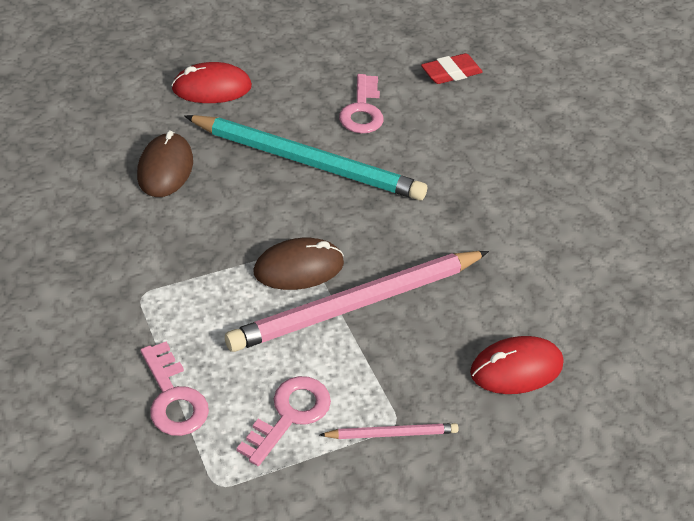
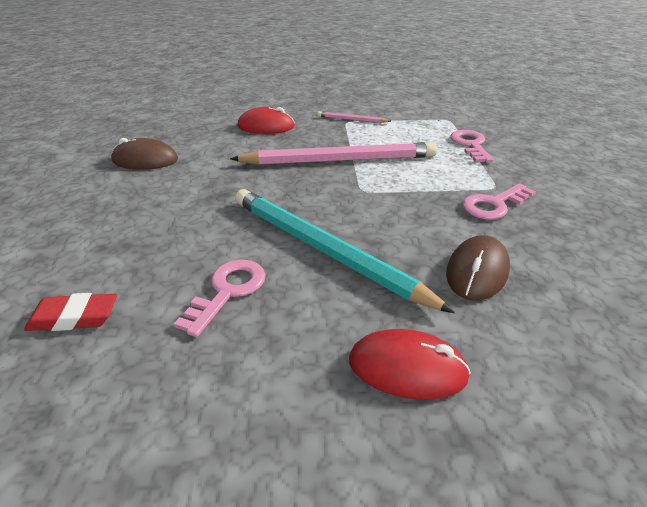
camera: 155 degrees left, 10 degrees down
(290, 415) = (403, 131): pink key -> pink key (494, 205)
(298, 268) = (370, 182): brown mouse -> brown mouse (145, 160)

